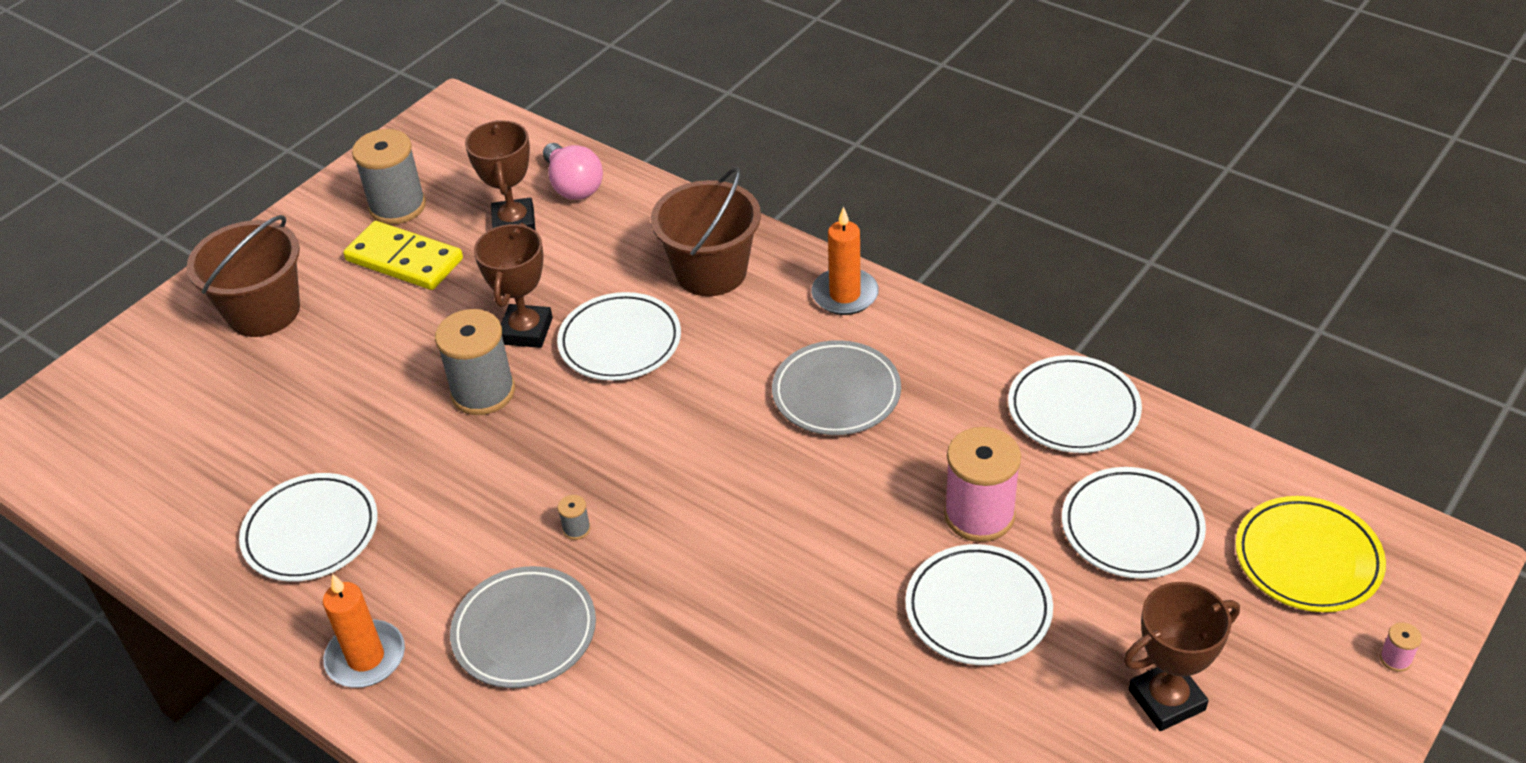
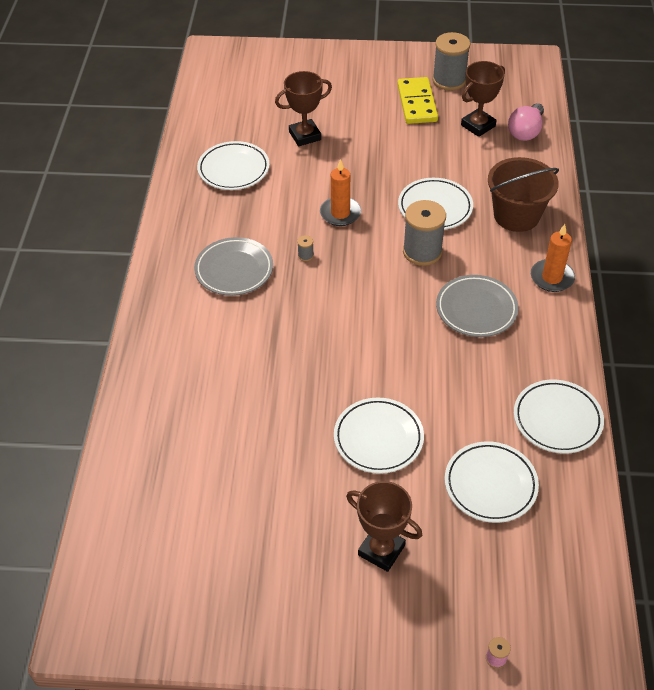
camera: 55 degrees right, 5 degrees up
(263, 311) = (342, 78): brown bucket -> none
(366, 657) = (182, 225): orange candle -> orange candle (340, 213)
(483, 392) = (359, 177): grey spool -> grey spool (422, 252)
(526, 331) = (411, 170): brown trophy -> brown trophy (305, 136)
(979, 515) = (443, 410): pink spool -> none
(1307, 559) = (537, 583): yellow plate -> none

